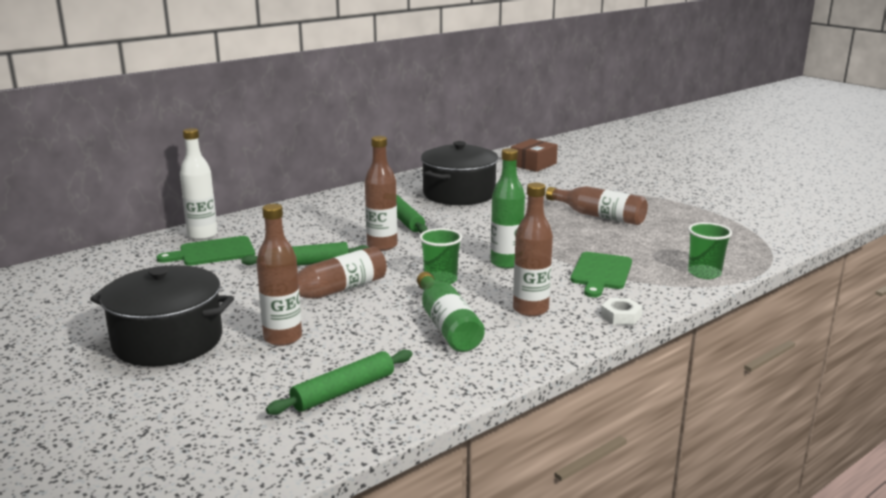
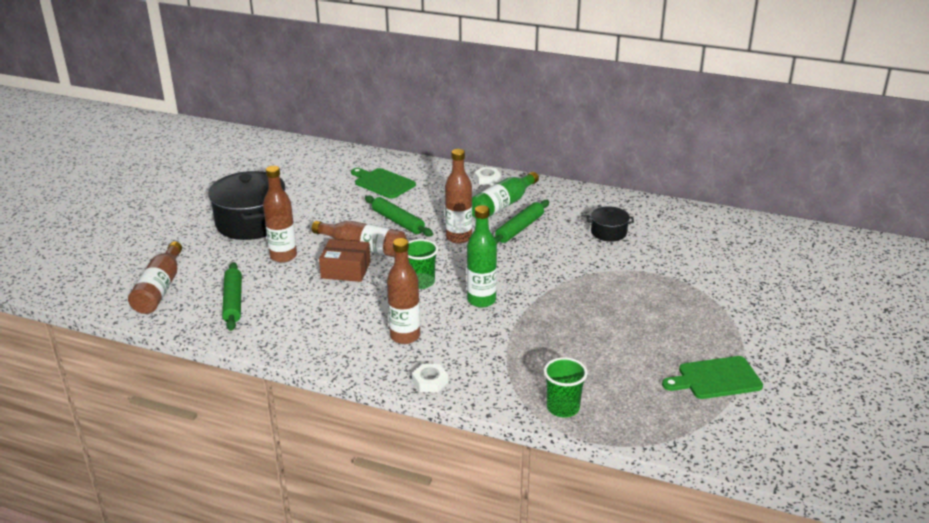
camera: 60 degrees right, 10 degrees up
(202, 235) = (406, 168): white bottle -> none
(293, 210) = (487, 179): none -> white nut
(343, 391) = (233, 302): green rolling pin -> green rolling pin turned 60 degrees clockwise
(447, 325) = (349, 309): green bottle -> green bottle (502, 205)
(459, 194) = (608, 232): black pot -> black pot, size x0.50
(533, 164) = (742, 244): brown box -> brown box (346, 270)
(599, 216) = (642, 317): brown bottle -> brown bottle (159, 289)
(601, 273) = (507, 351): green cutting board -> green cutting board (716, 379)

